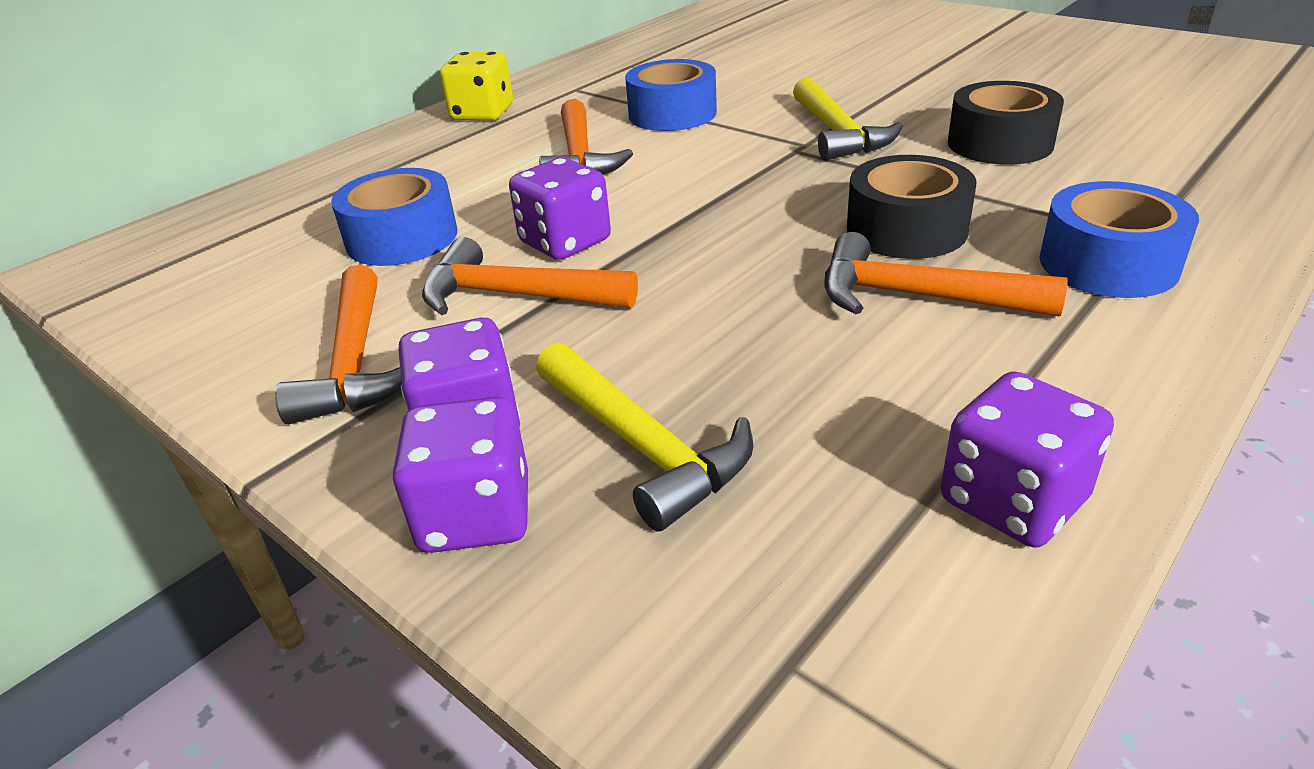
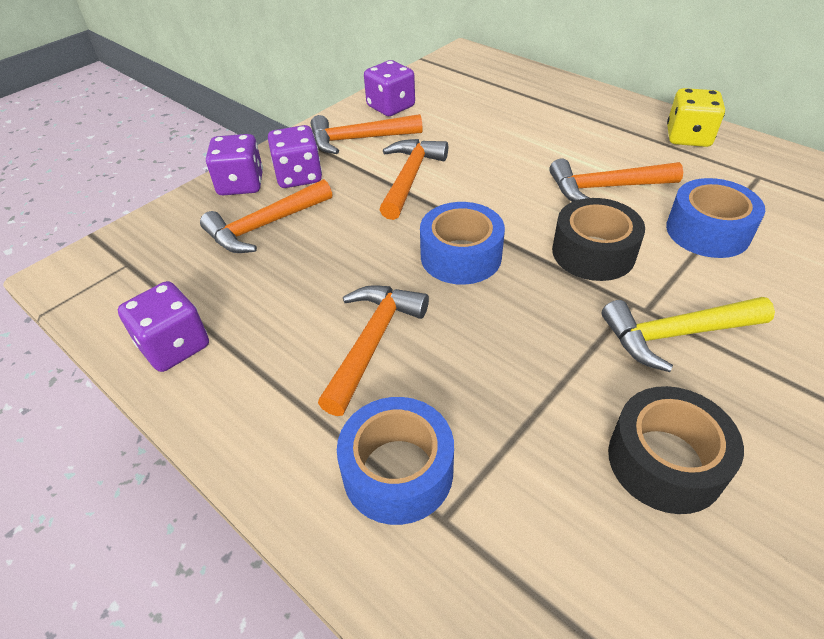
camera: 90 degrees right, 10 degrees up
(402, 238) = (483, 133): blue tape -> blue tape (461, 256)
(565, 242) = (471, 190): purple dice -> purple dice (391, 107)
(643, 446) = (265, 226): yellow hammer -> orange hammer
(906, 229) = (472, 352): black tape -> black tape (593, 252)

